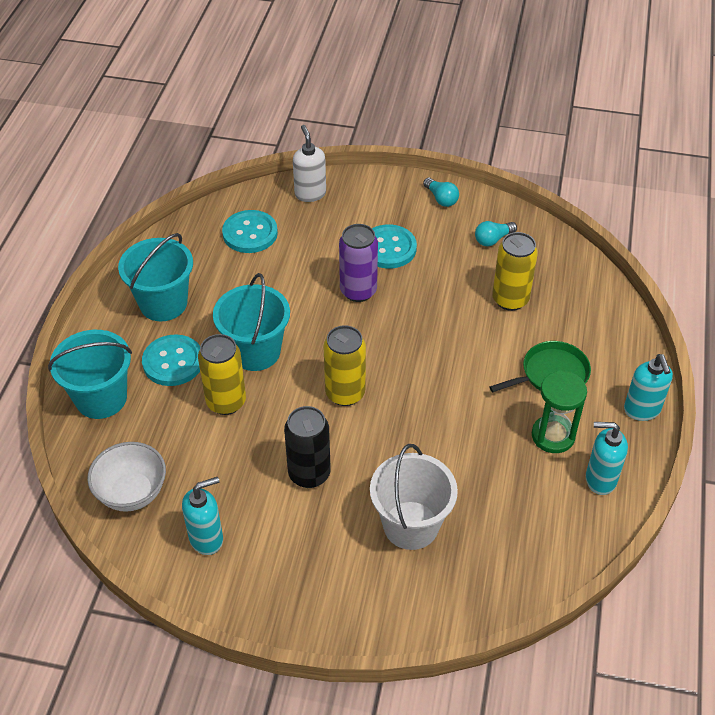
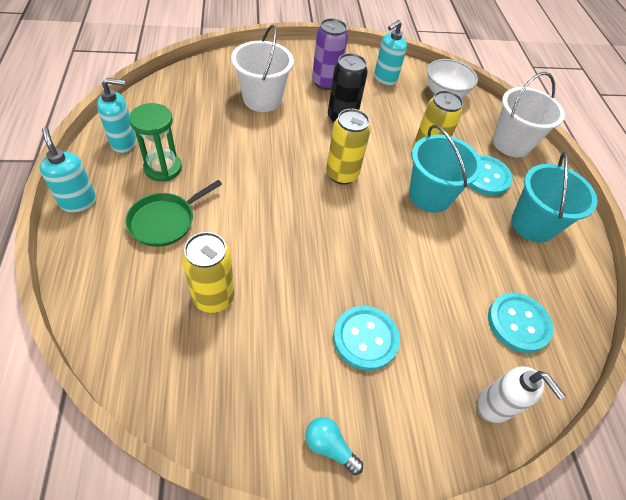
camera: 155 degrees right, 5 degrees up
(101, 398) = (511, 143): turquoise bucket -> white bucket
(358, 291) = (373, 274): purple can -> purple can (325, 83)
(493, 239) = (245, 385): turquoise light bulb -> none

